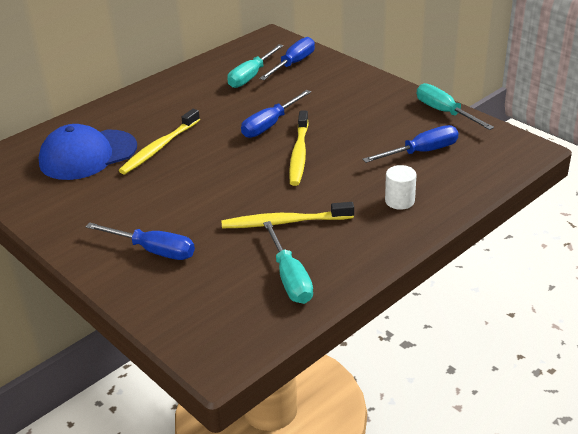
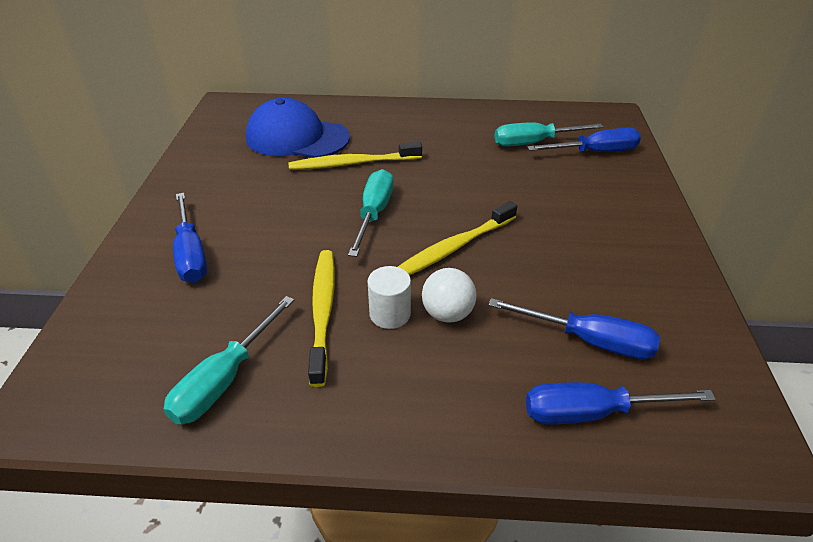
camera: 45 degrees right, 5 degrees up
(270, 125) = (475, 200): blue screwdriver -> blue screwdriver (592, 413)
(285, 222) = (323, 312): yellow toothbrush -> yellow toothbrush turned 45 degrees clockwise
(346, 182) = (447, 314): none -> white ball
(399, 201) = (467, 383): white cylinder -> white cylinder (390, 314)
(444, 112) = (696, 309): turquoise screwdriver -> turquoise screwdriver (374, 213)

